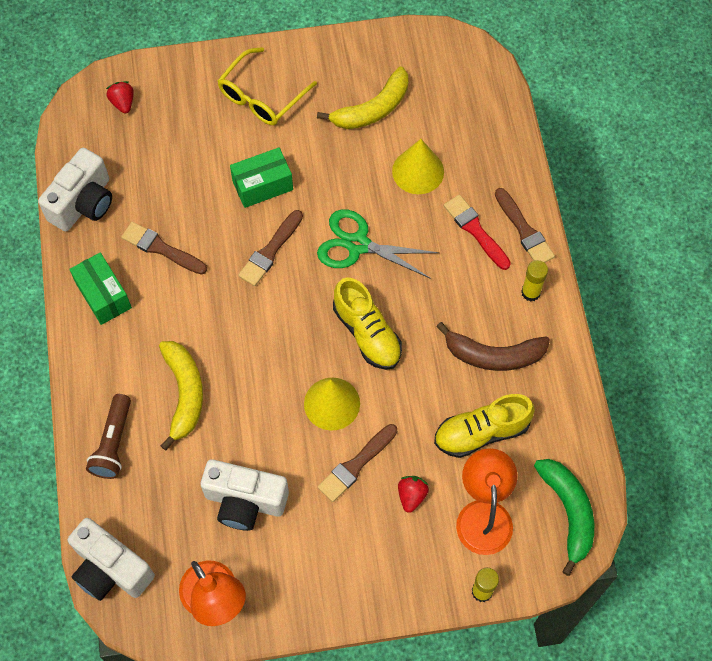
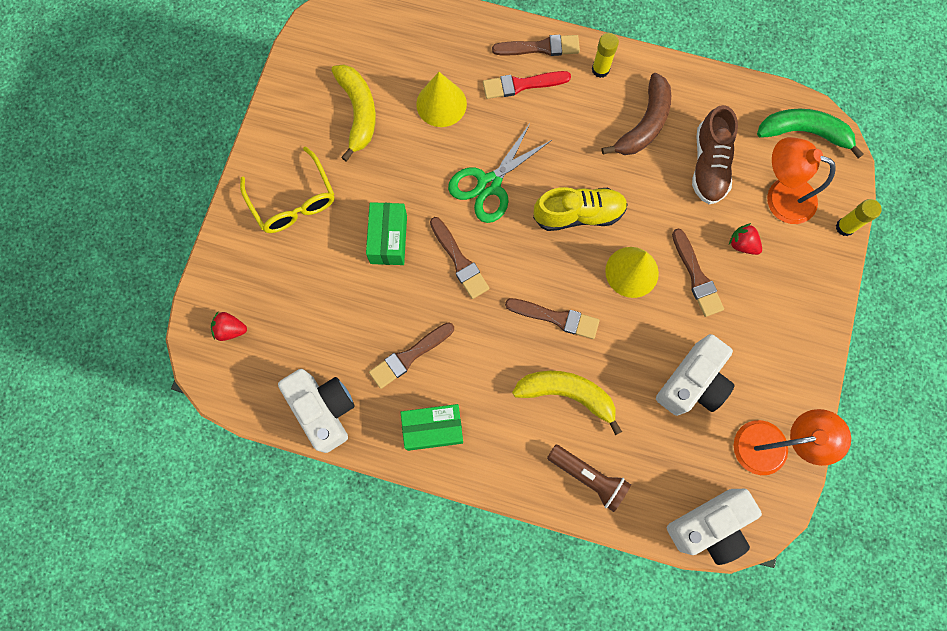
camera: 65 degrees left, 10 degrees up
(254, 355) = (556, 318): none -> brown brush
(481, 432) = (709, 165): yellow shoe -> brown shoe

